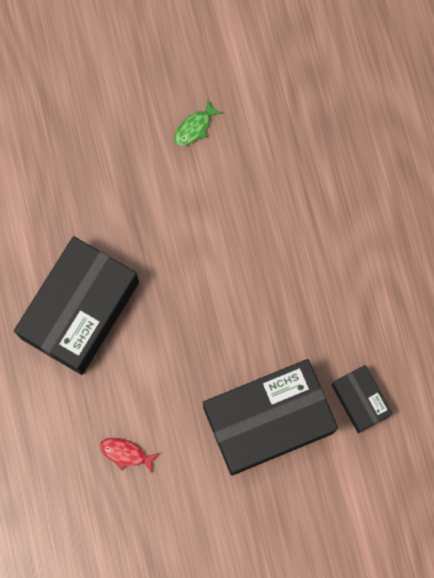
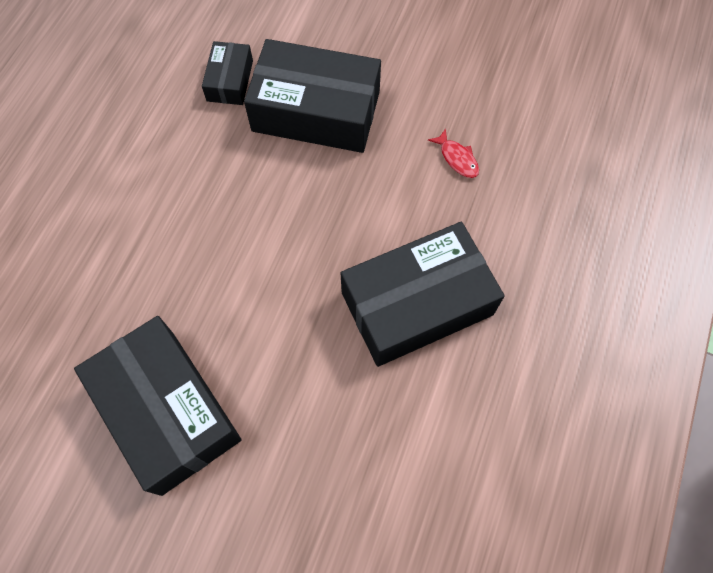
camera: 145 degrees left, 10 degrees down
(194, 127) = (167, 410): green fish -> black box

